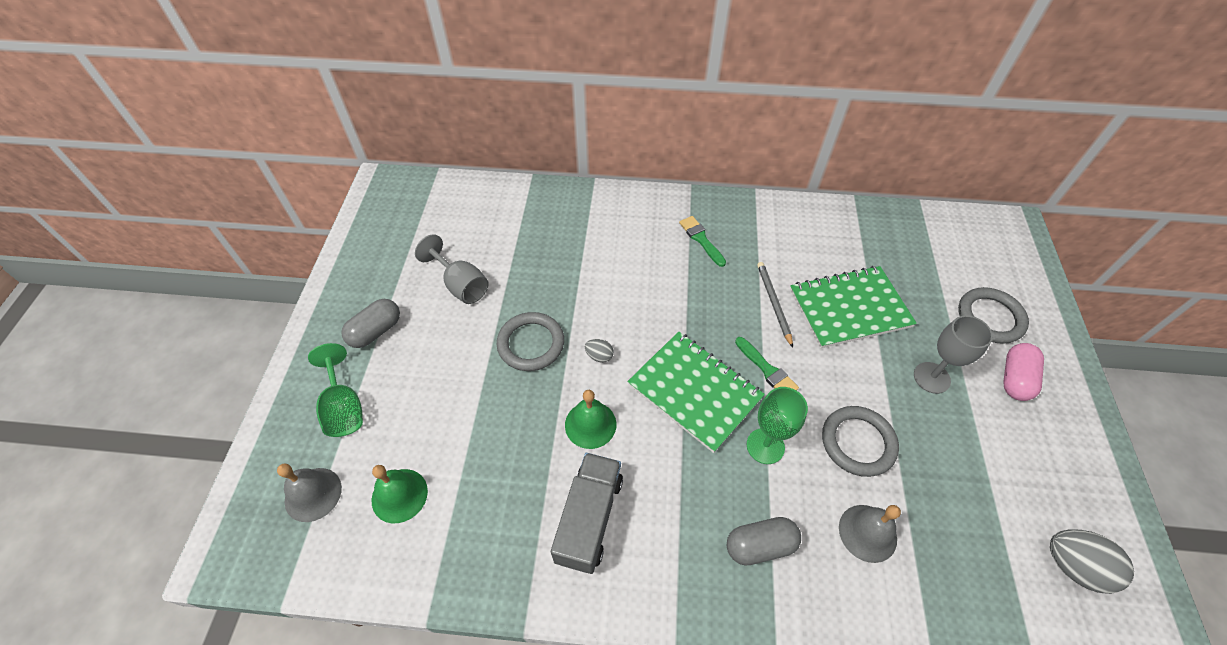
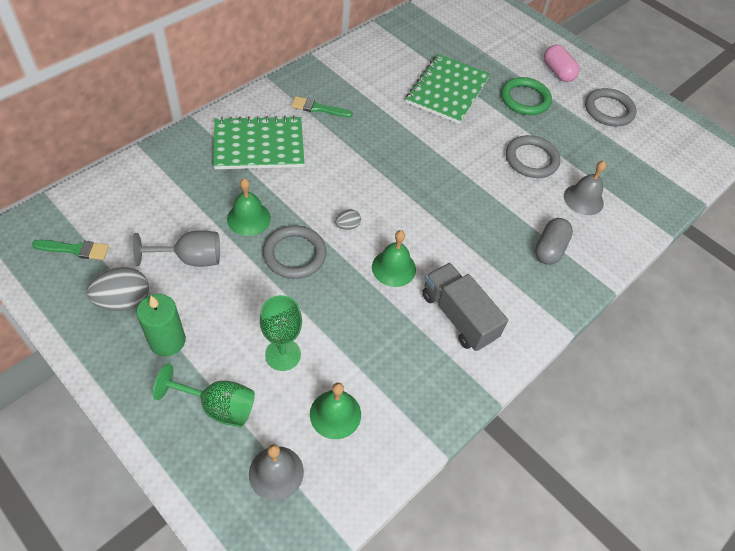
camera: 55 degrees left, 0 degrees up
(376, 331) = (167, 341): grey capsule -> green candle
(535, 287) = (248, 218): none -> green bell
(694, 391) = (426, 200): green notebook -> green notebook (259, 145)
(765, 446) = (494, 198): green goblet -> green goblet (283, 354)
(767, 370) = (447, 157): green brush -> green brush (75, 249)
(773, 303) = (406, 117): grey pencil -> none
(931, 377) = (525, 99): grey goblet -> green ring
(990, 318) = (515, 47): grey ring -> grey ring (608, 110)
(1073, 566) = (665, 142): grey egg -> grey egg (124, 301)

